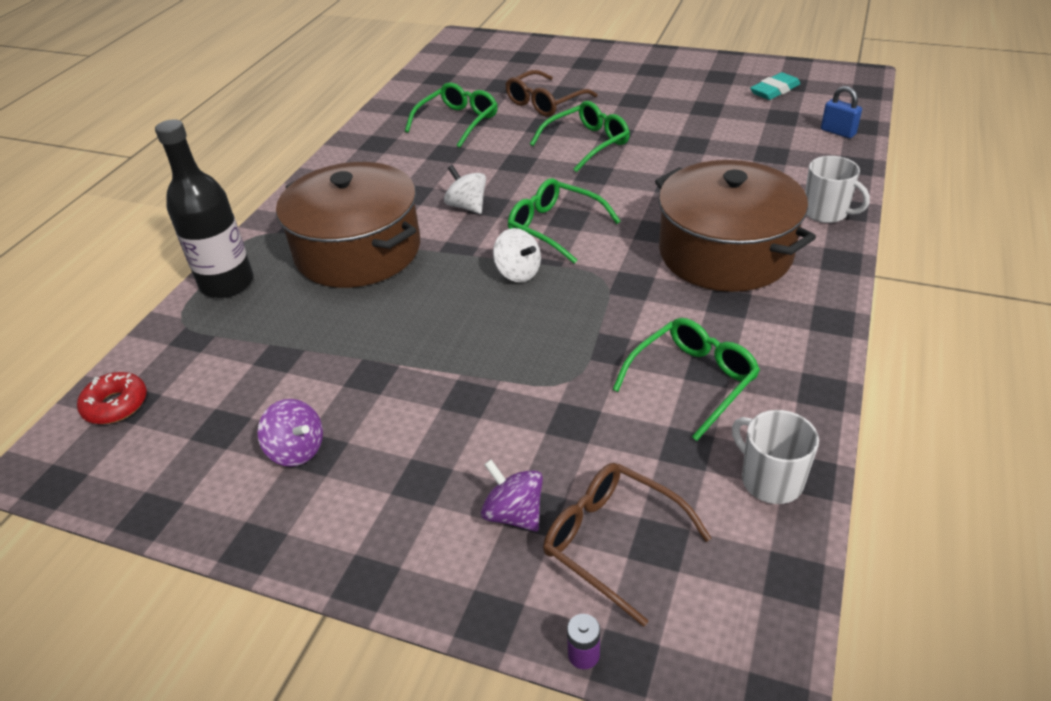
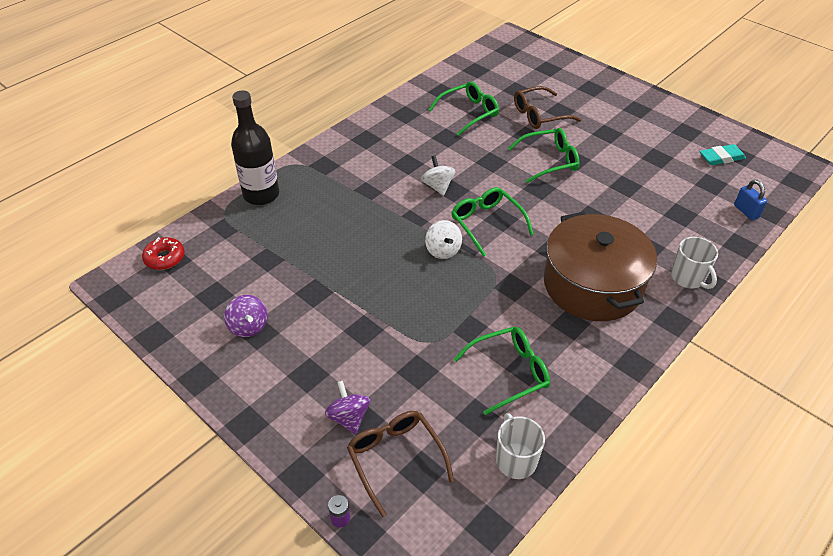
camera: 20 degrees right, 5 degrees up
(358, 251) = (350, 197): brown pot -> none

